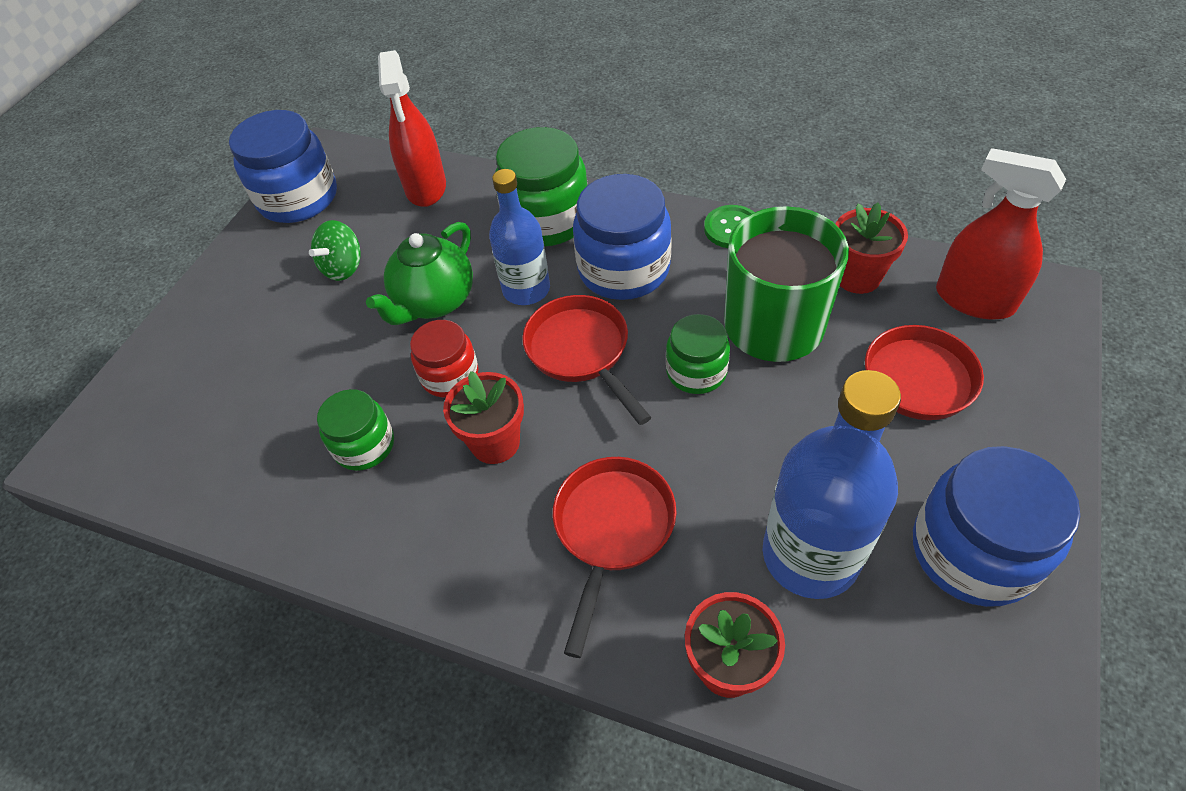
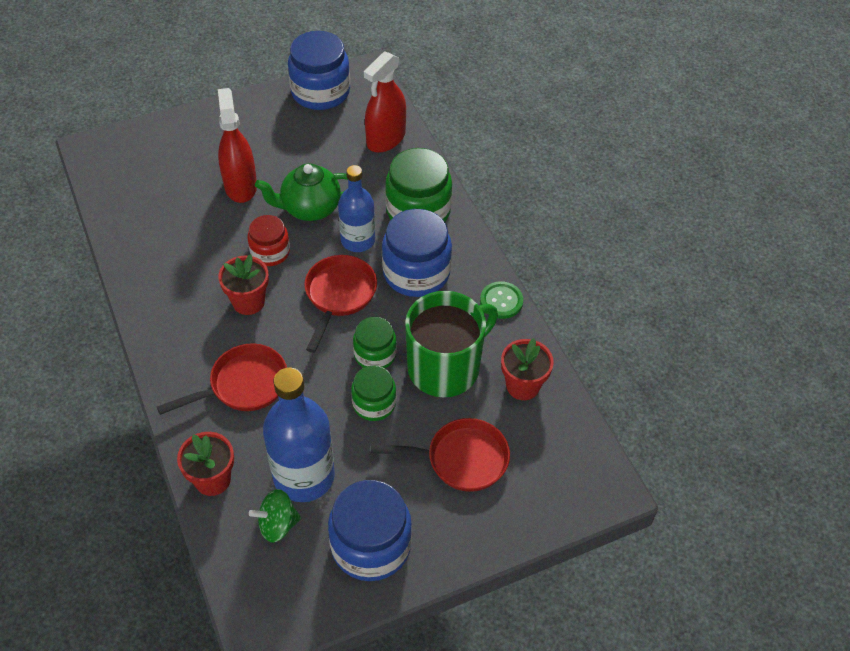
camera: 40 degrees right, 0 degrees up
(343, 267) = (294, 152): green spinning top -> green spinning top (277, 524)
(364, 445) = (198, 252): green jar -> green jar (374, 403)
(974, 300) = (562, 454): red spray bottle -> red spray bottle (240, 186)

